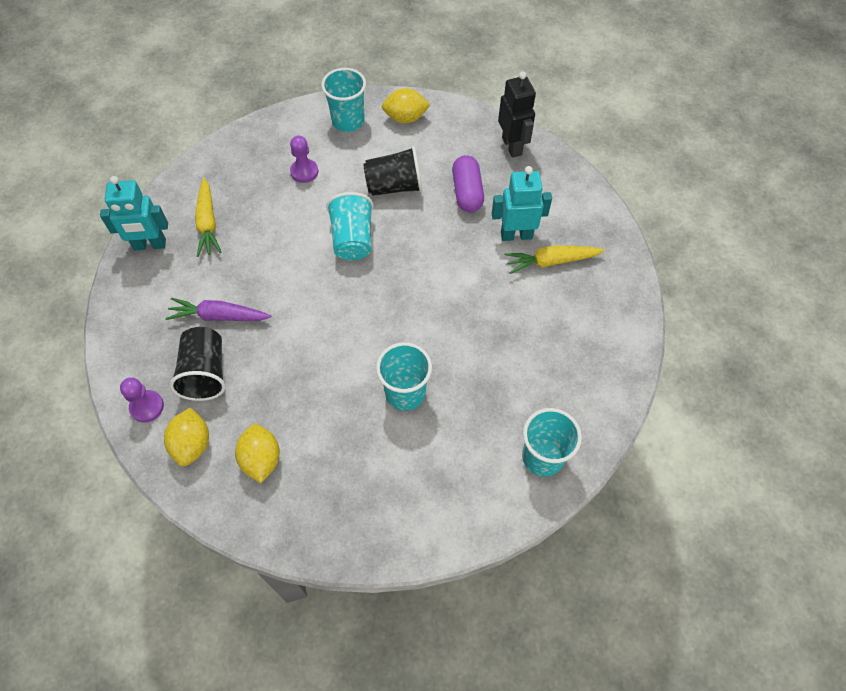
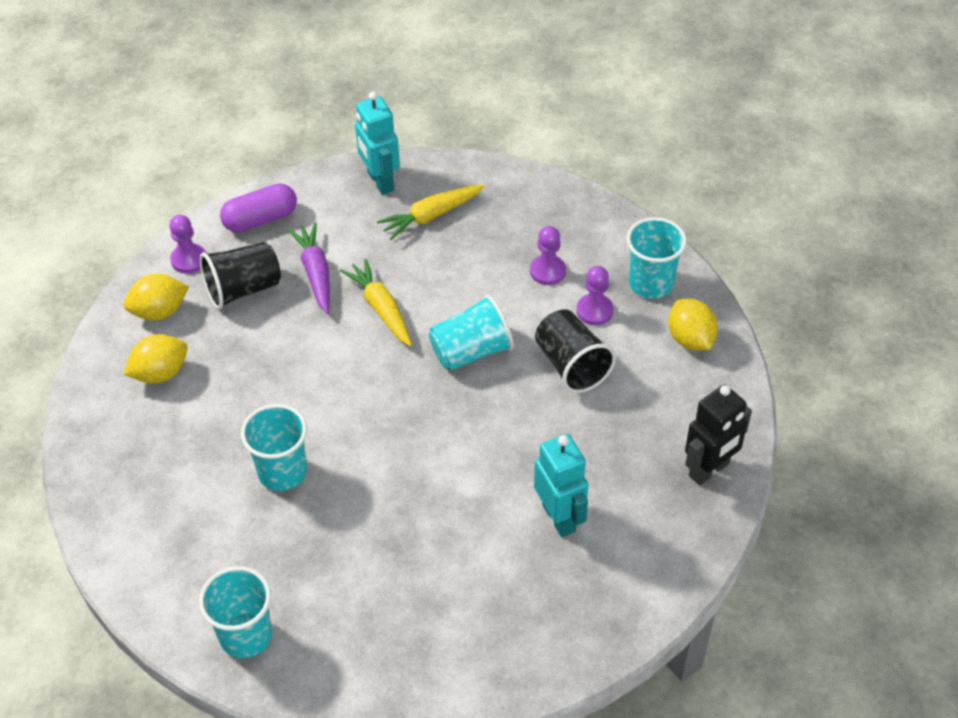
camera: 70 degrees right, 10 degrees down
(354, 158) = (594, 311): none -> purple pawn
(467, 192) = (602, 443): purple capsule -> purple capsule (260, 219)
(551, 261) = (534, 569): yellow carrot -> yellow carrot (381, 308)

